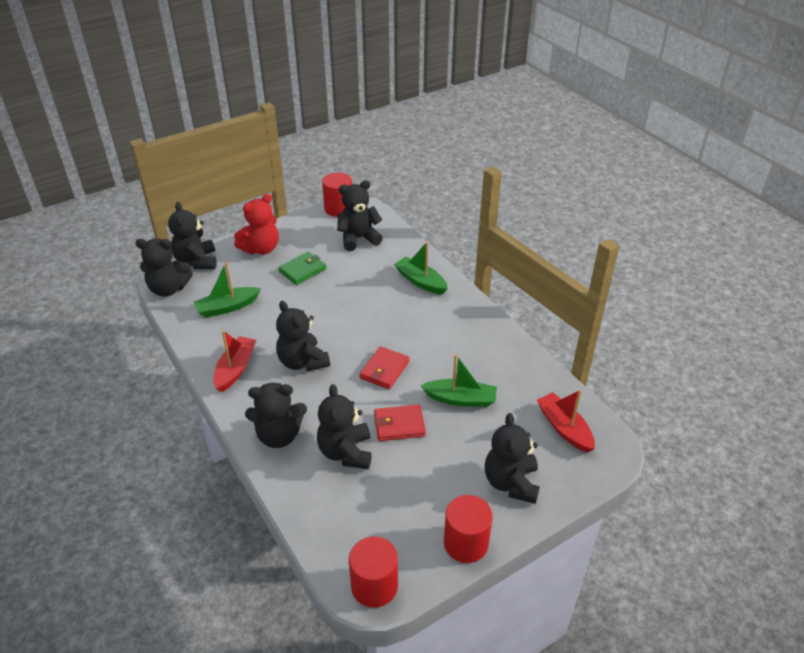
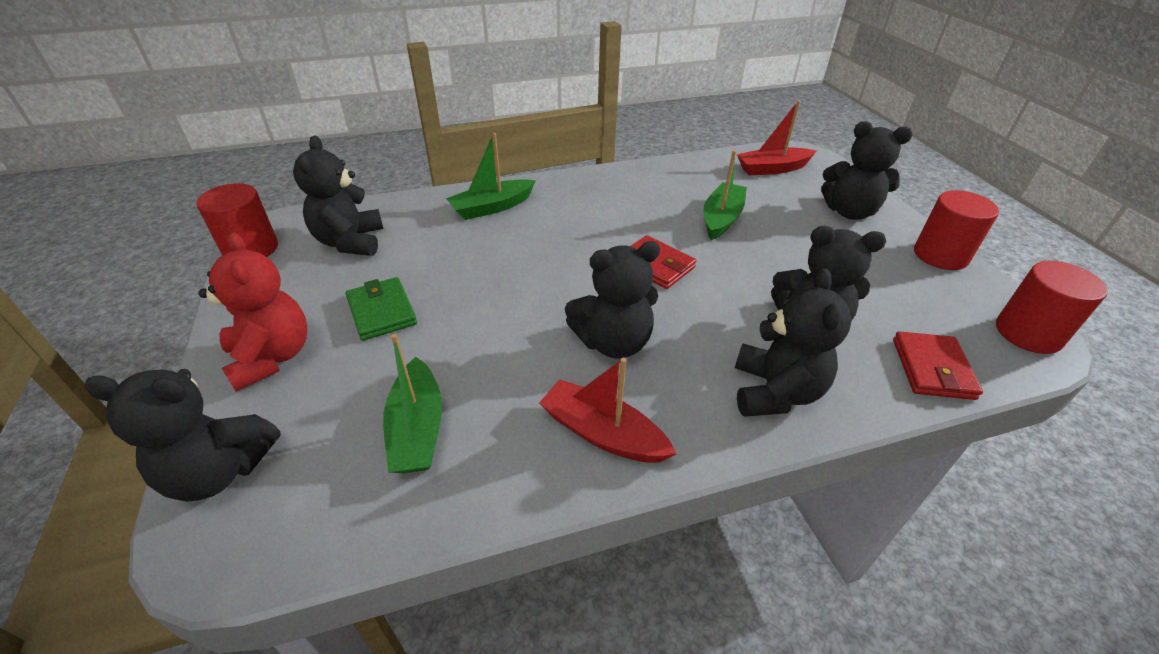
camera: 75 degrees left, 0 degrees up
(168, 289) = (277, 540): black teddy bear -> none
(399, 425) = (760, 270): red wallet -> red wallet (932, 368)

